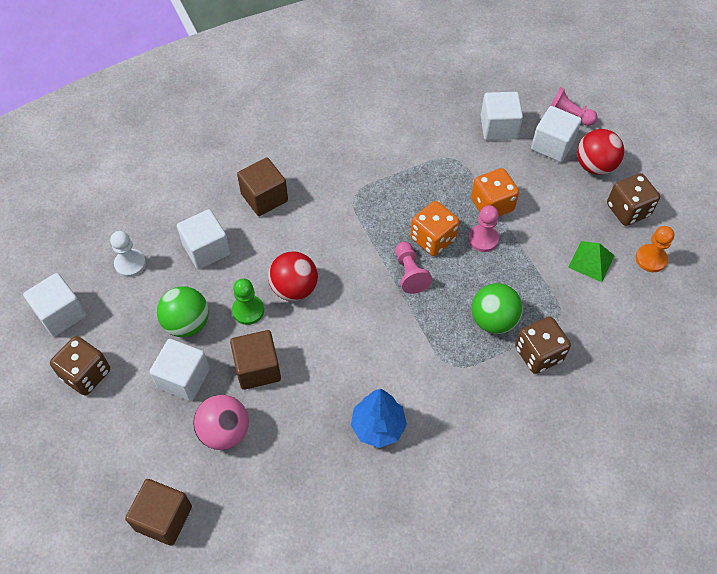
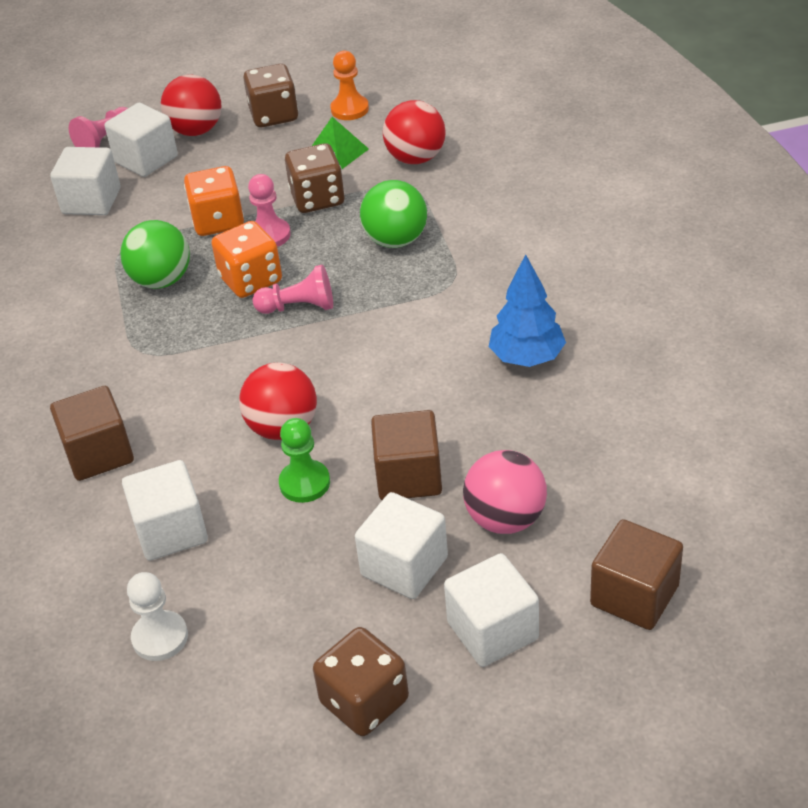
camera: 75 degrees left, 15 degrees down
(61, 314) = (230, 744): white cube -> white cube (492, 630)
(187, 323) = (305, 560): green ball -> green ball (161, 280)
(538, 354) = (454, 209): brown dice -> brown dice (317, 199)
(597, 317) = (416, 158): none -> red ball

